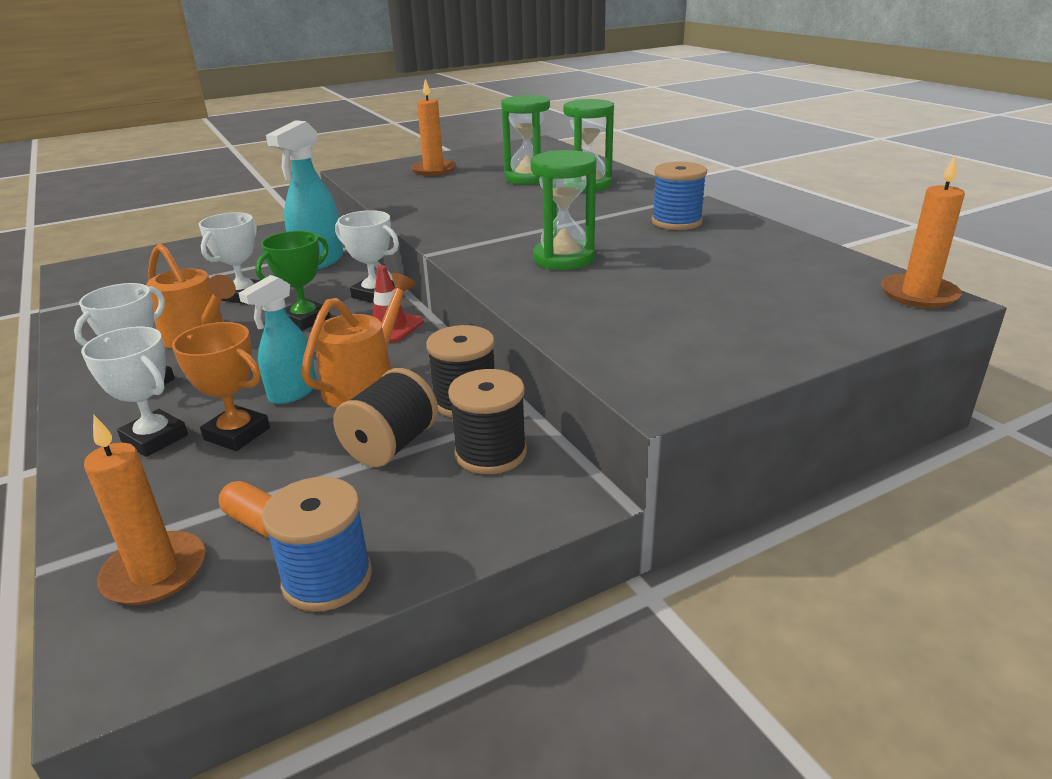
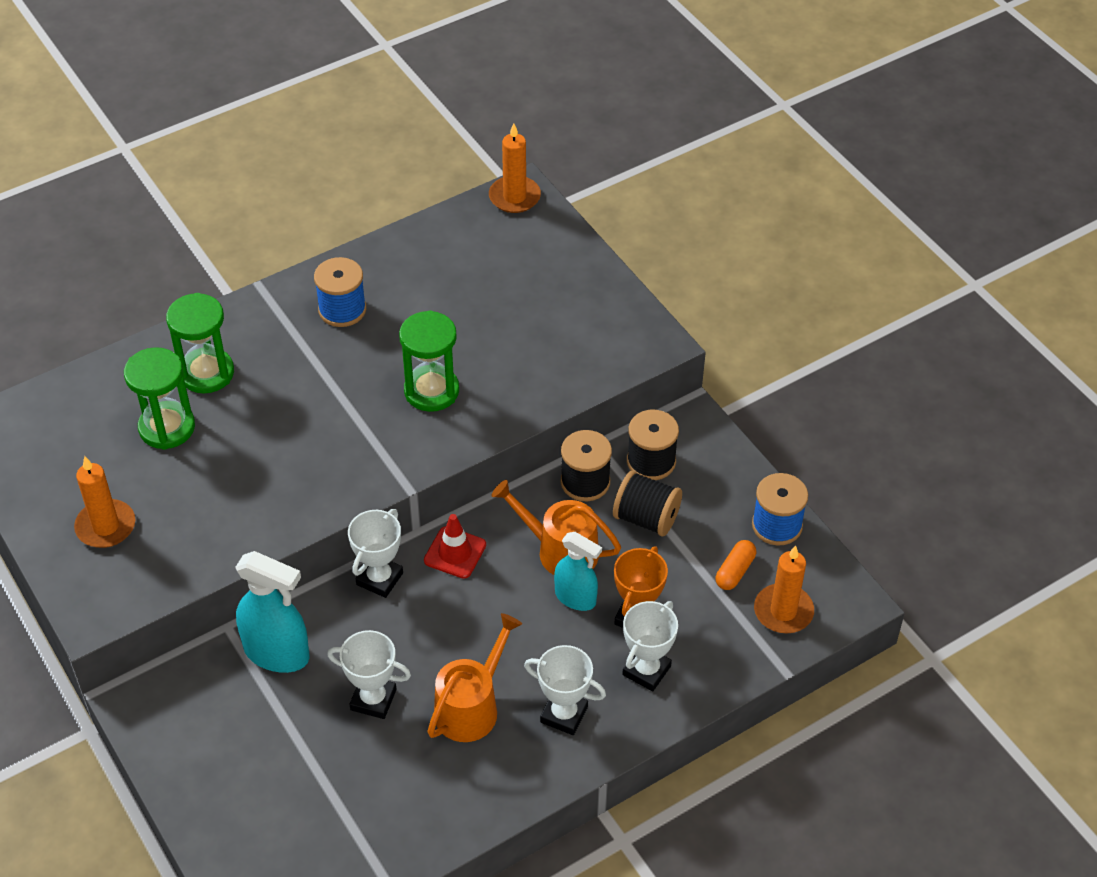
camera: 95 degrees left, 20 degrees up
(305, 320) = (437, 625): green trophy -> none

